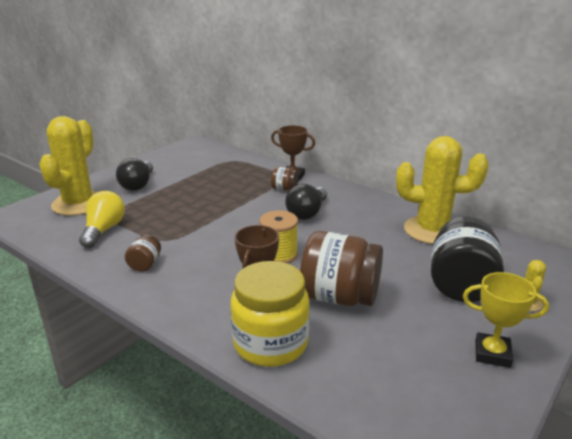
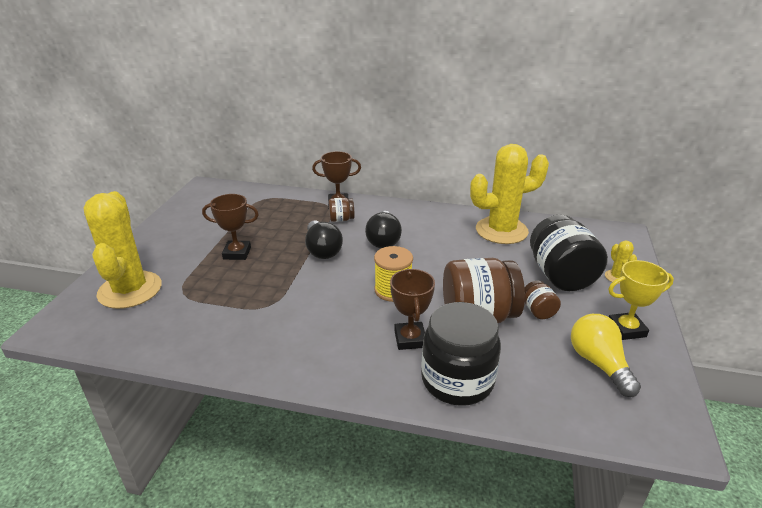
camera: 25 degrees left, 5 degrees up
(103, 230) = (189, 313): yellow light bulb -> yellow light bulb (599, 363)
(138, 185) = (182, 250): black light bulb -> black light bulb (322, 250)
(145, 264) = (270, 339): brown jar -> brown jar (538, 311)
(176, 196) = (237, 253): none -> brown trophy
(270, 343) = (457, 380): yellow jar -> black jar

